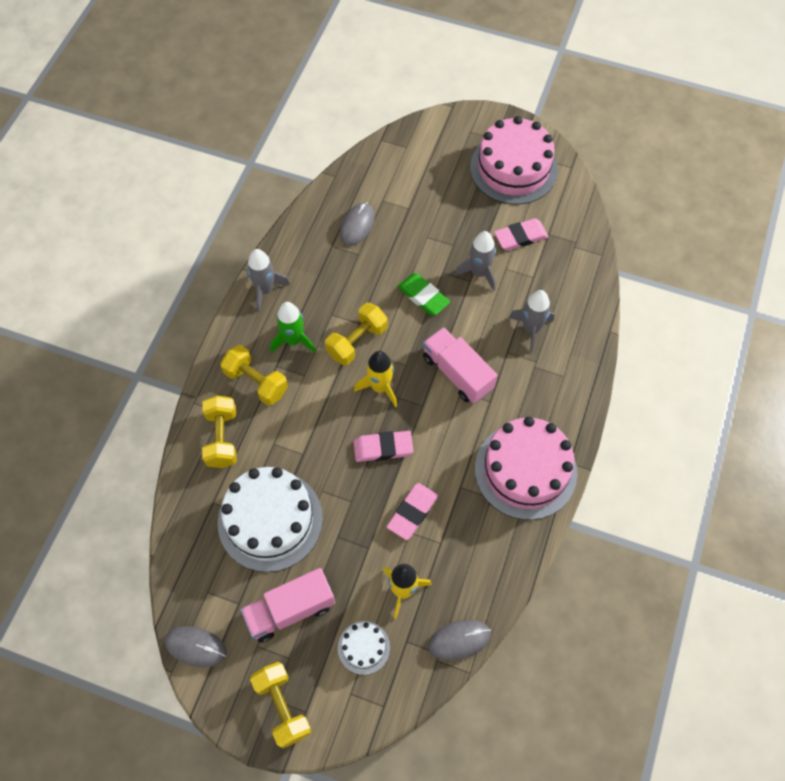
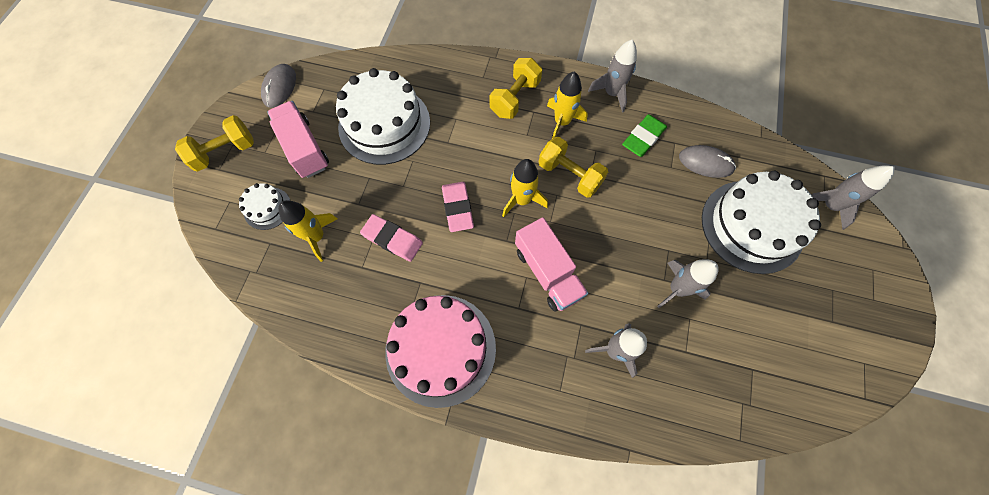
camera: 85 degrees right, 5 degrees up
(222, 438) = (458, 80): yellow dumbbell -> none
(293, 340) = (562, 122): green rocket -> yellow rocket
(411, 144) = (829, 206): none -> grey rocket
(423, 296) = (634, 232): green eraser -> green eraser (643, 138)
(424, 205) = (752, 226): none -> white cake
(457, 373) = (547, 272): pink truck -> pink truck turned 105 degrees clockwise
(459, 640) = (266, 290): grey mouse -> none
(513, 168) = (837, 323): pink cake -> none
(520, 237) = (738, 335): pink eraser -> none

